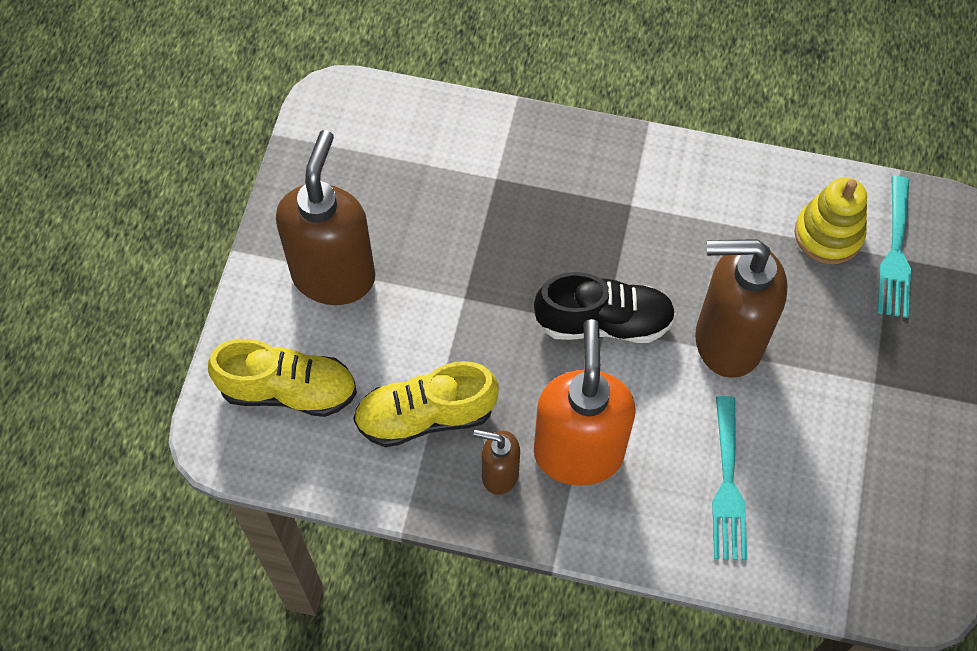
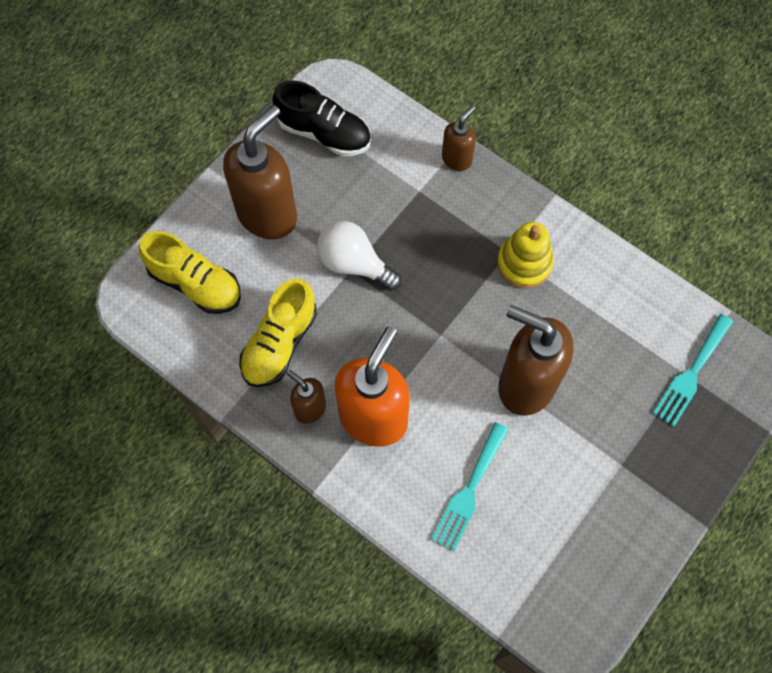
camera: 25 degrees right, 5 degrees up
(425, 416) = (280, 343): yellow shoe -> yellow shoe turned 75 degrees counterclockwise
(465, 289) = (354, 264): none -> white light bulb
(520, 126) = (457, 159): none -> brown soap dispenser
(604, 322) = (442, 331): black shoe -> black shoe (324, 133)
(828, 234) = (646, 337): yellow stacking toy -> yellow stacking toy (524, 264)

